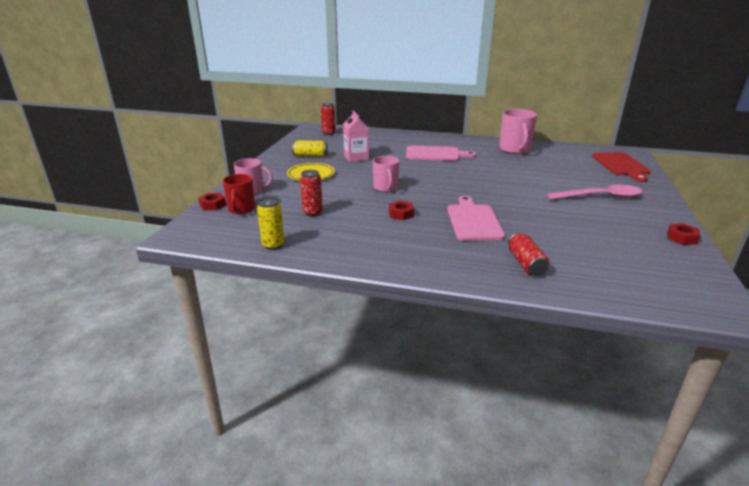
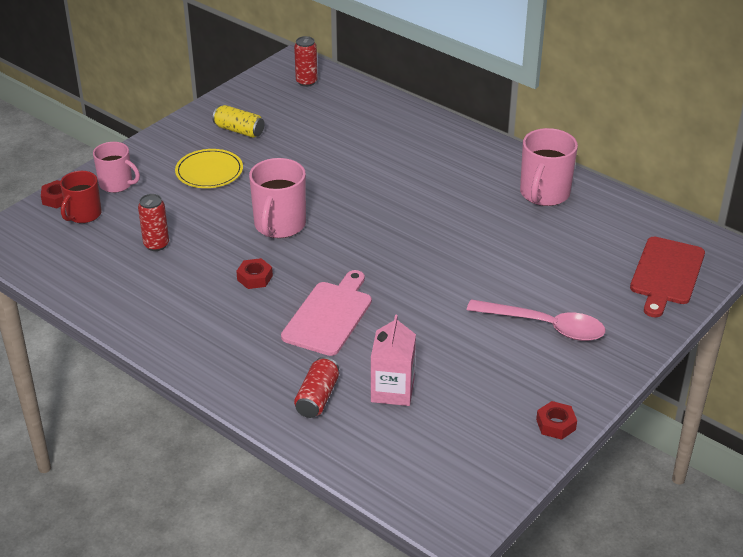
camera: 25 degrees right, 10 degrees up
(273, 245) = (77, 283): yellow can -> none
(356, 157) = (297, 150): pink carton -> pink carton (392, 390)
(385, 188) = (279, 225): pink mug -> pink mug, size x1.50
(435, 154) = (414, 172): pink cutting board -> none

